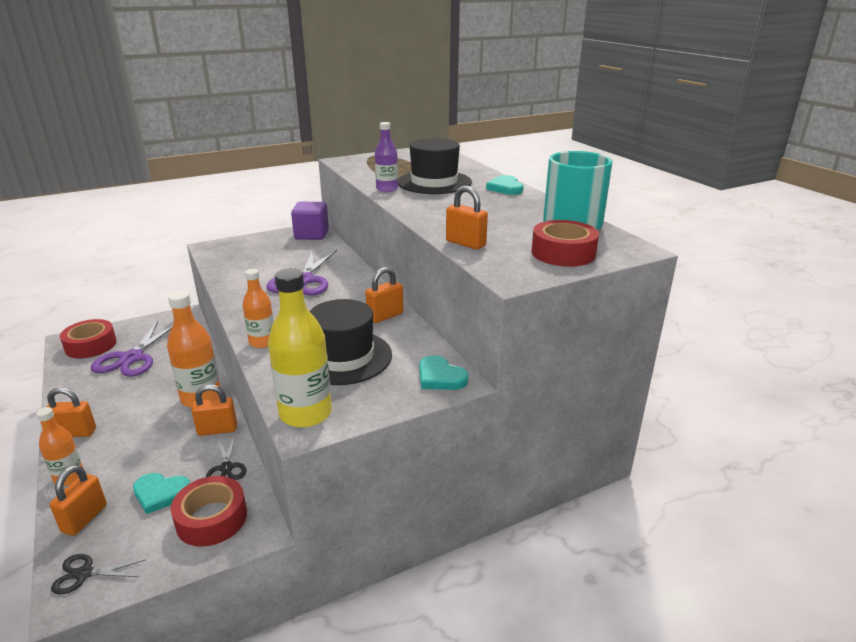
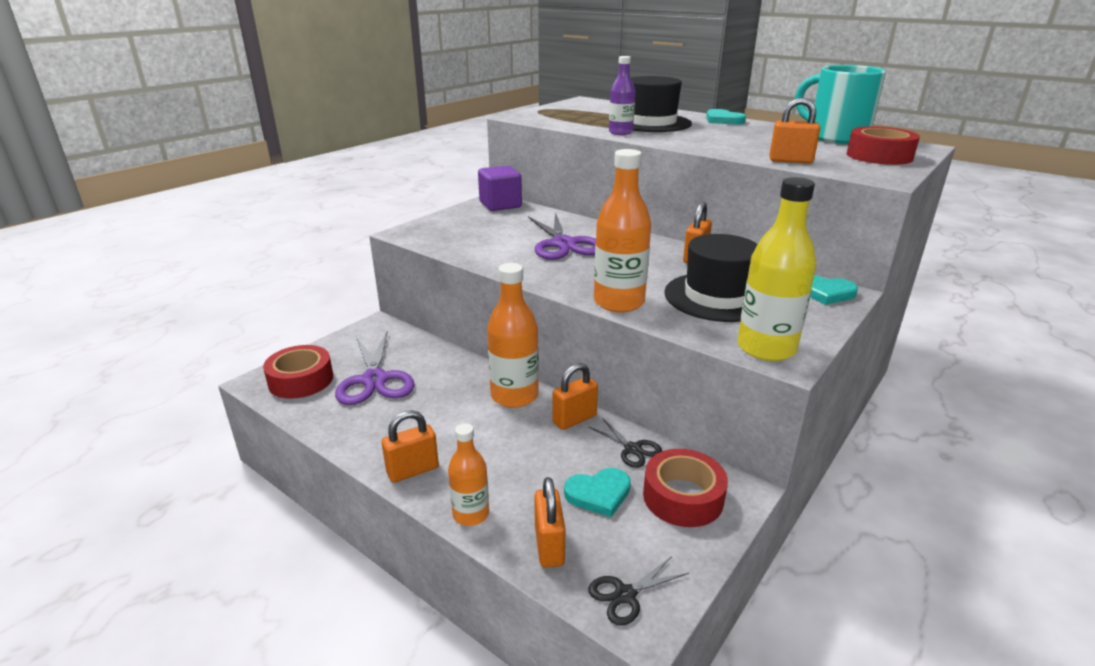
camera: 25 degrees left, 0 degrees up
(262, 342) = (619, 302): orange bottle -> orange bottle, size x1.66

